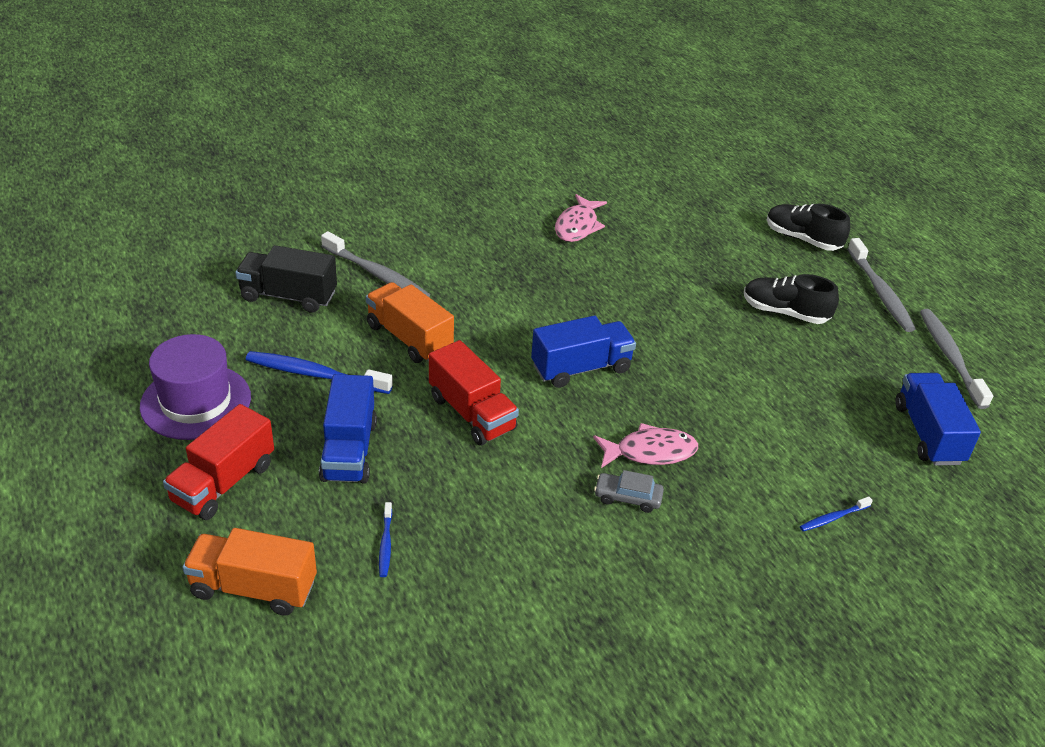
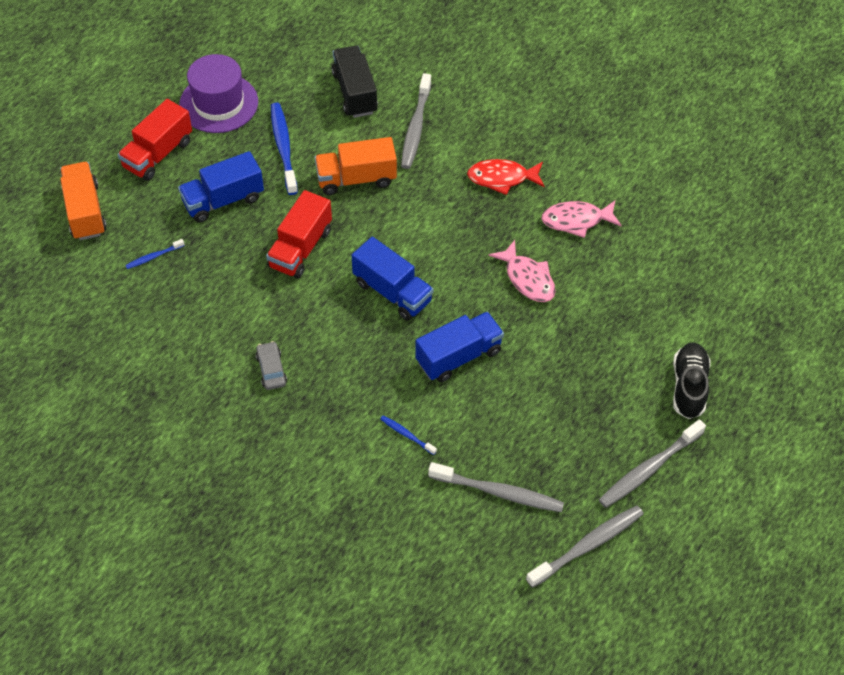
camera: 65 degrees right, 15 degrees up
(223, 483) = (158, 154): red truck -> red truck turned 60 degrees counterclockwise
(409, 338) = (356, 179): orange truck -> orange truck turned 120 degrees counterclockwise
(491, 247) = (502, 178): none -> red fish
(650, 452) = (326, 367): pink fish -> pink fish (527, 279)
(785, 312) = (563, 404): black shoe -> none
(833, 518) = (326, 503): blue toothbrush -> blue toothbrush (406, 435)
(869, 389) = (499, 492): none -> grey toothbrush
(928, 434) = (467, 548): blue truck -> blue truck (458, 356)

